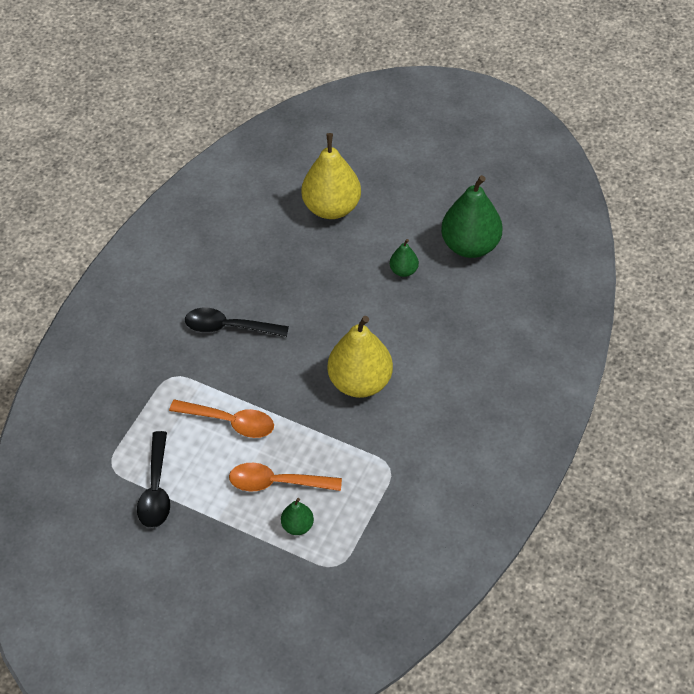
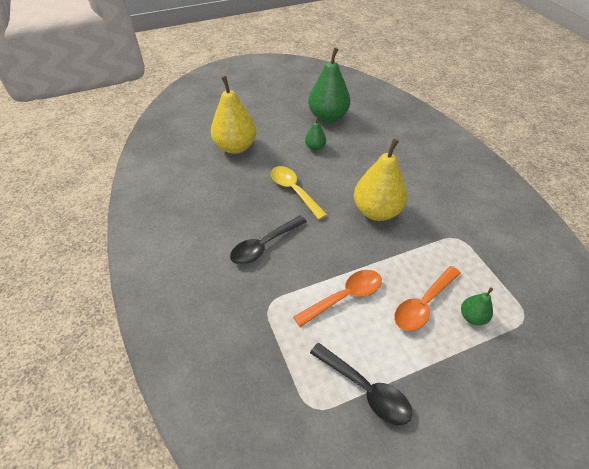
camera: 50 degrees left, 5 degrees down
(319, 299) = (294, 191): none -> yellow spoon

